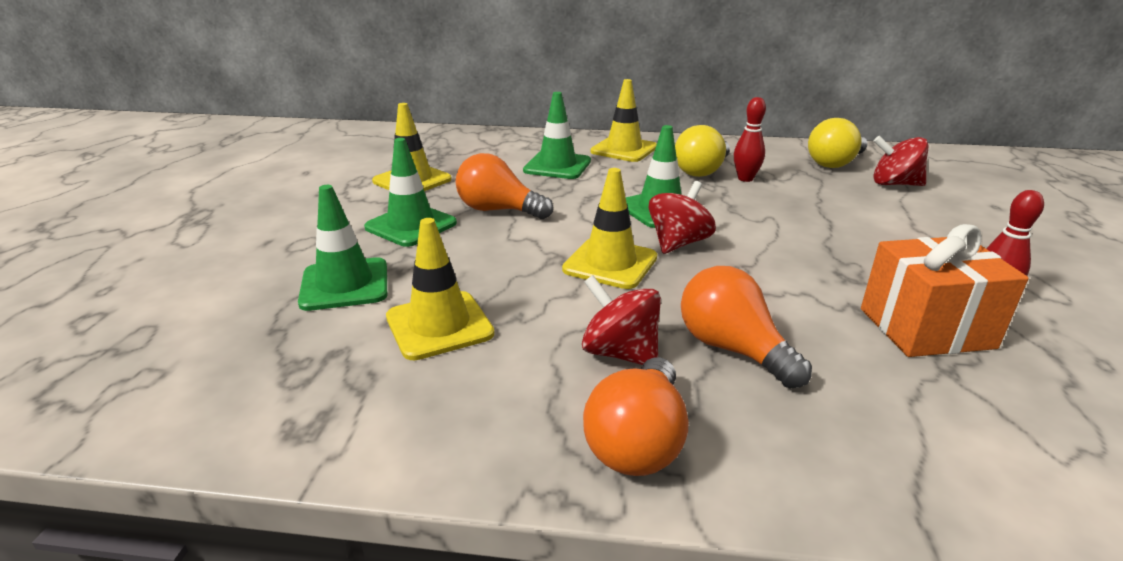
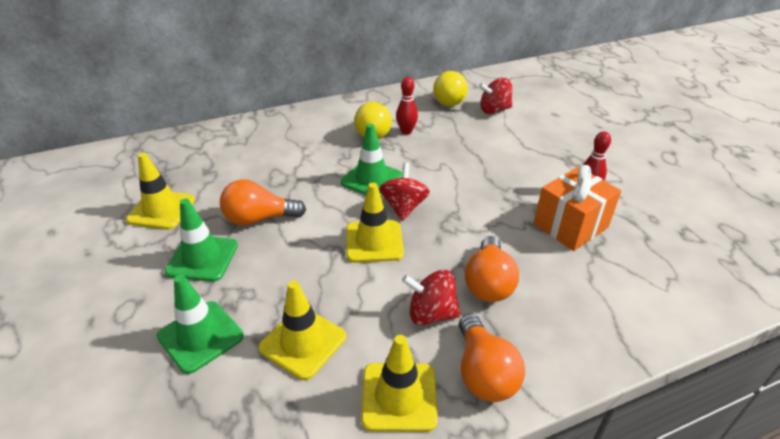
camera: 30 degrees left, 10 degrees up
(557, 166) = (268, 157): green traffic cone -> none
(624, 149) = (305, 125): yellow traffic cone -> yellow traffic cone (399, 396)
(732, 349) = (488, 283): orange light bulb -> orange light bulb turned 105 degrees counterclockwise

